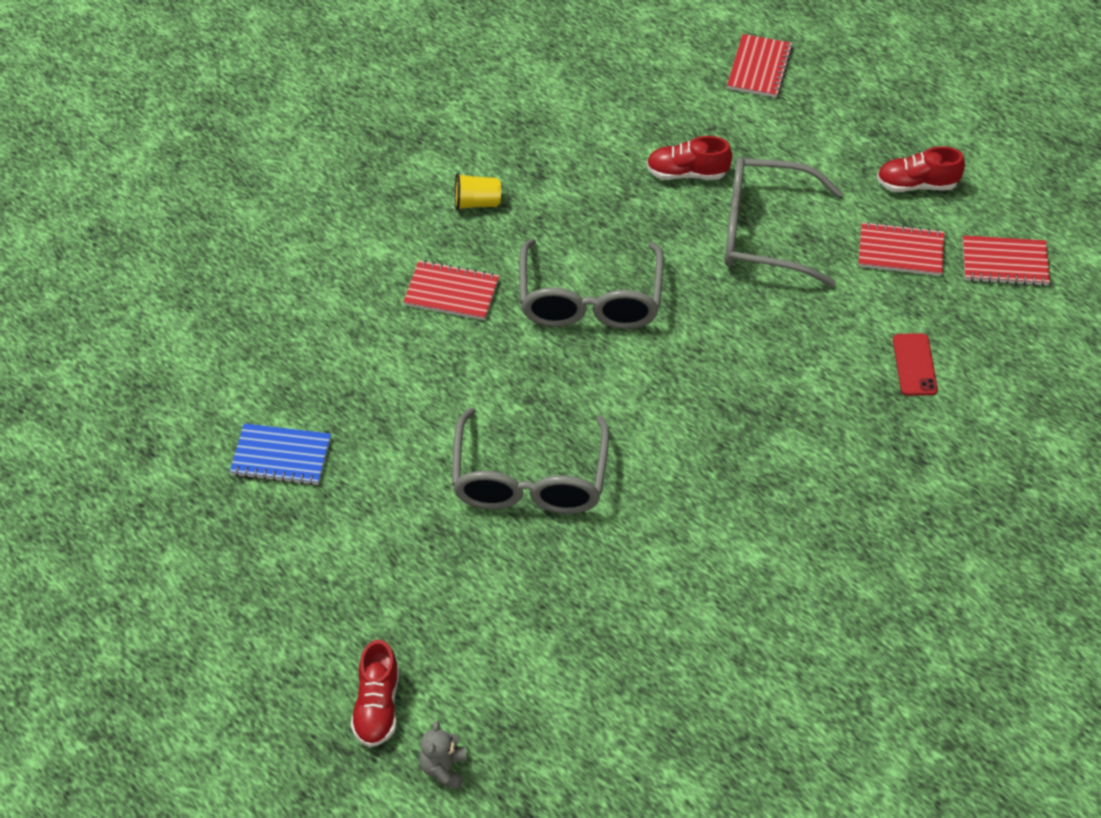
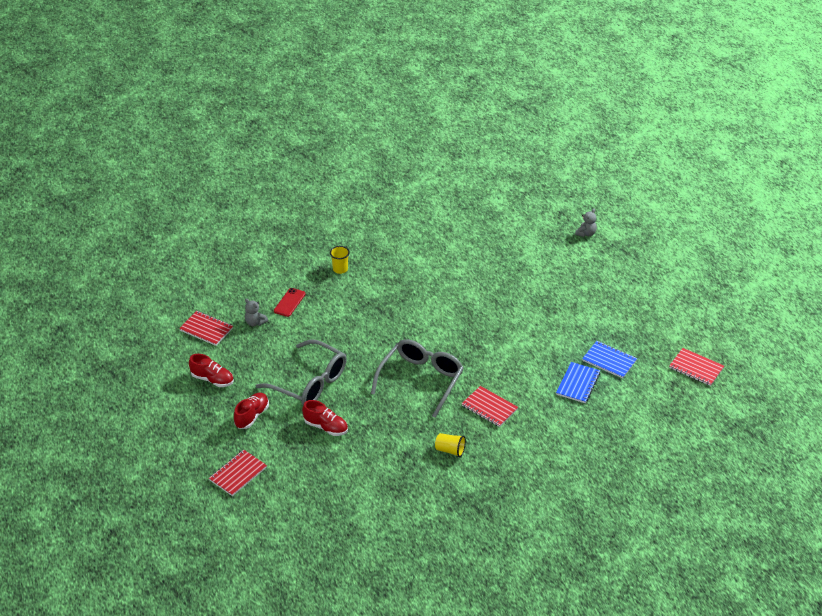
camera: 155 degrees left, 10 degrees down
(321, 389) = (578, 384): none -> blue notebook
(377, 707) = (604, 259): red shoe -> red shoe (252, 416)
(529, 480) = (497, 314): grey glasses -> none
(882, 471) = (340, 269): none -> yellow cup
(900, 251) = (250, 351): red notebook -> red notebook (696, 368)
(938, 304) = (255, 322): none -> grey teddy bear

